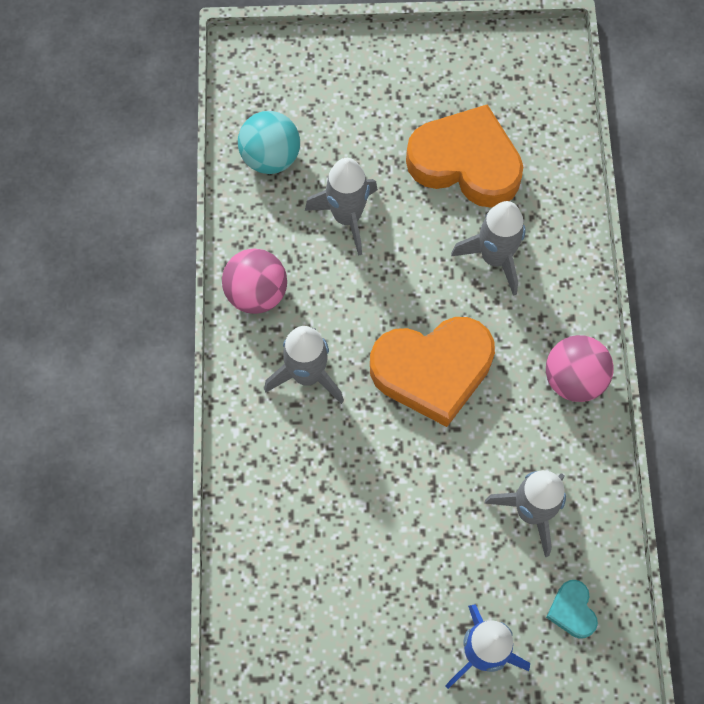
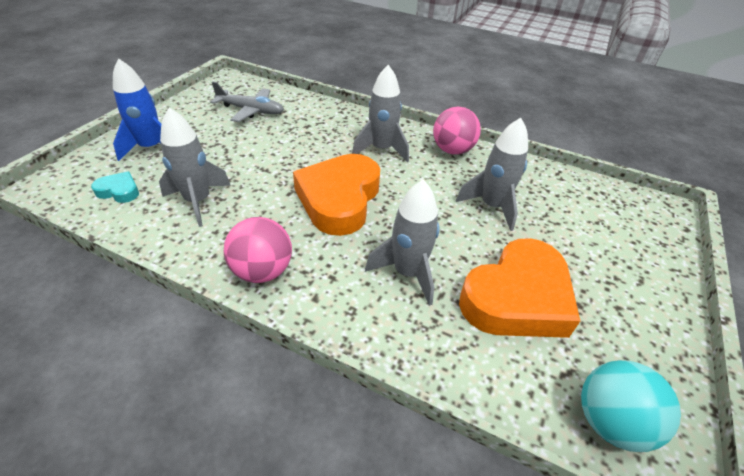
camera: 115 degrees right, 25 degrees down
(270, 157) = (561, 190): turquoise ball -> turquoise ball (609, 421)
(317, 601) = (251, 110): none -> grey plane

